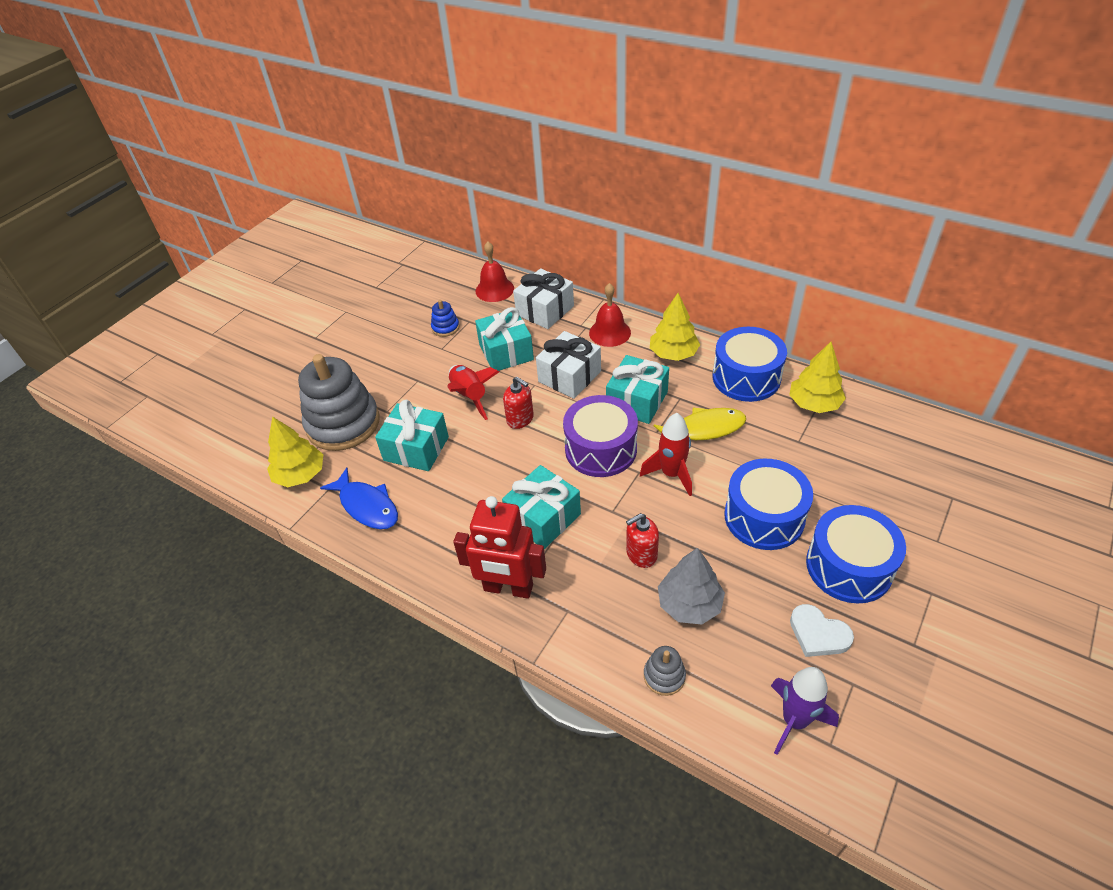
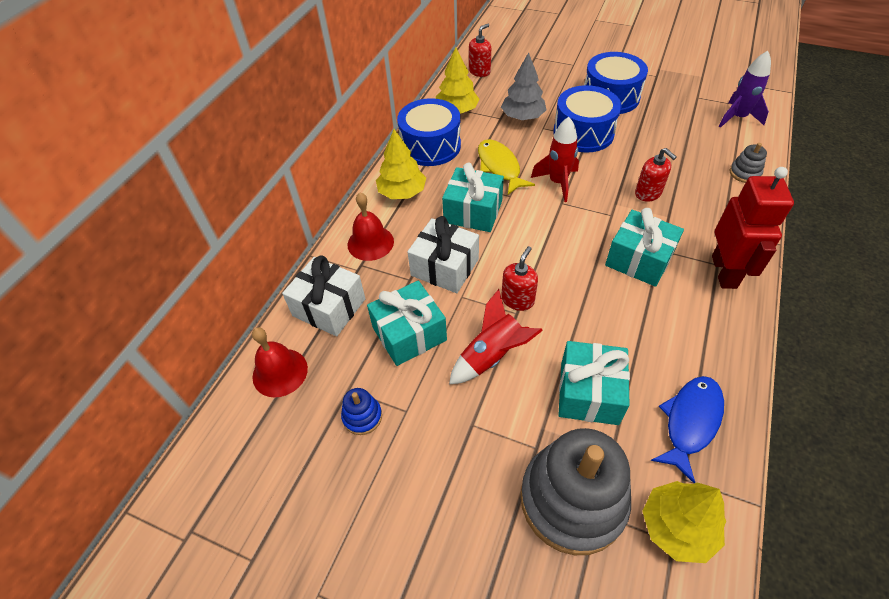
camera: 100 degrees left, 5 degrees up
(601, 449) = (542, 230): purple drum -> none
(689, 604) = (679, 165): grey tree -> grey tree (523, 117)
(818, 634) = (670, 109): white heart -> none
(906, 433) = (479, 71): none -> red soap dispenser

